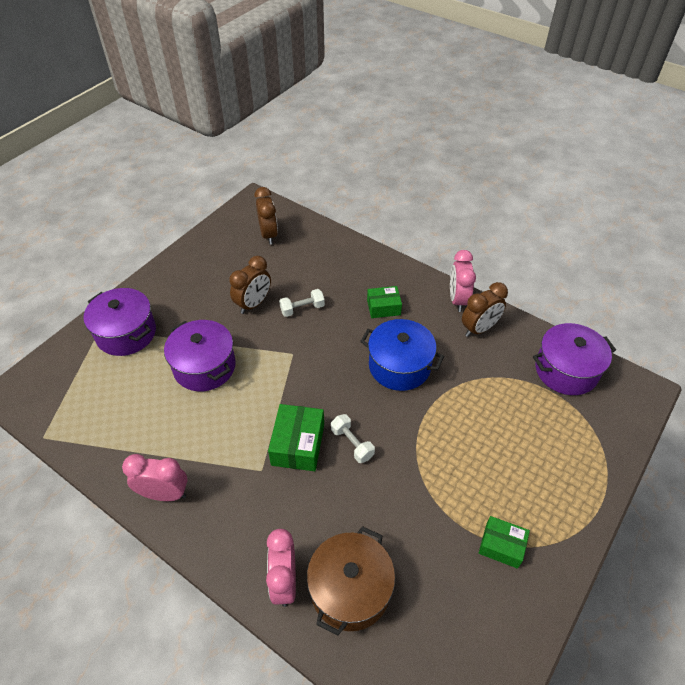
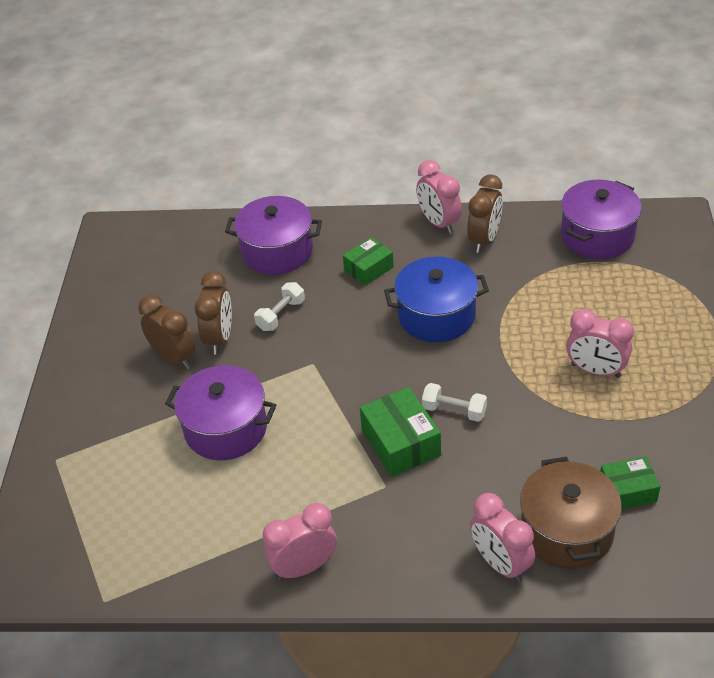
camera: 30 degrees left, 5 degrees down
(126, 333) = (94, 447): purple pot -> purple pot (277, 251)
(268, 235) = (165, 259): brown clock -> brown clock (174, 358)
(477, 476) = (595, 370): none -> pink clock
(501, 546) = (665, 415): green box -> green box (627, 491)

